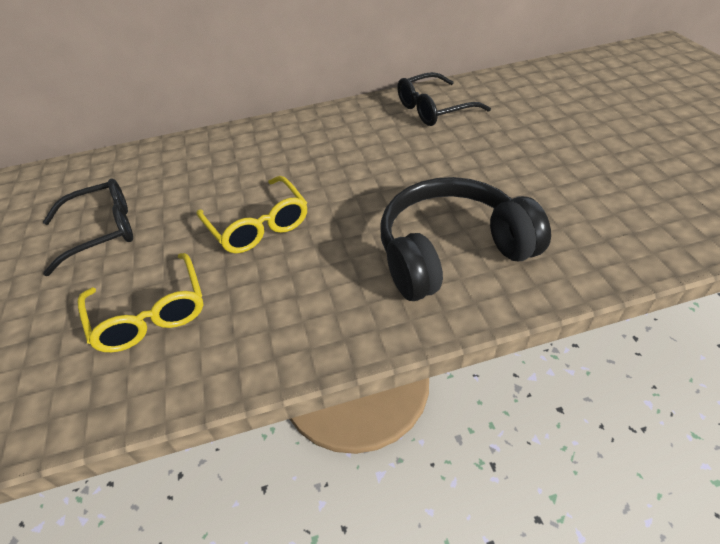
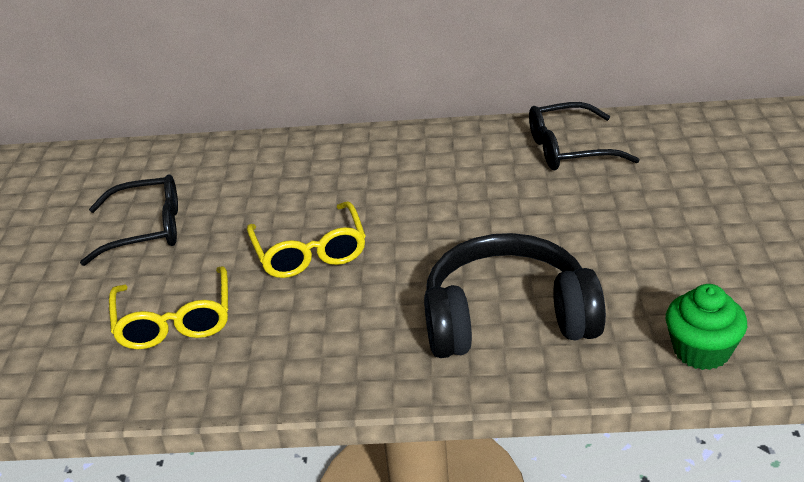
camera: 15 degrees right, 10 degrees down
(620, 249) = (701, 350): none -> green cupcake

